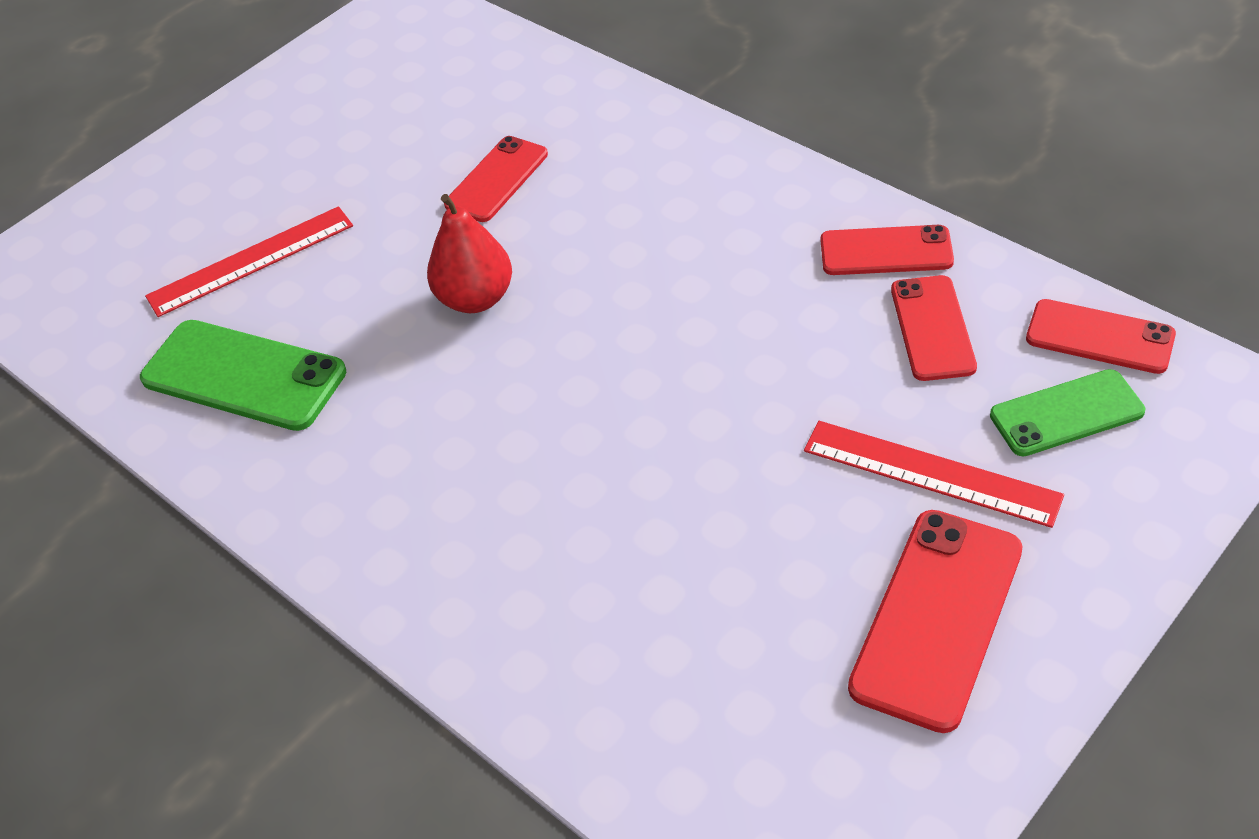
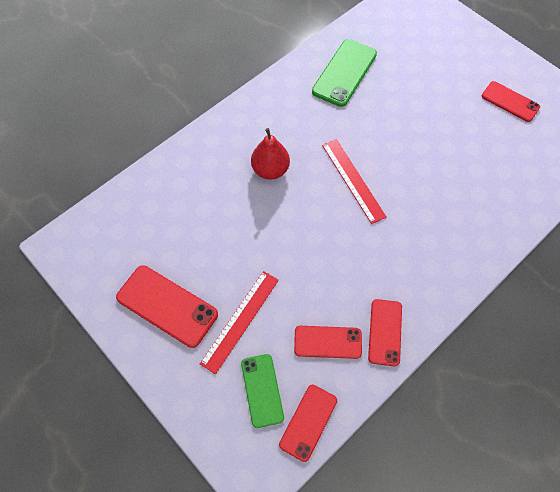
camera: 90 degrees right, 15 degrees up
(251, 261) = (412, 72): red ruler -> red ruler (353, 180)
(475, 298) = (377, 153): red pear -> red pear (270, 170)
(497, 179) = (458, 164): red phone -> red phone (510, 102)

